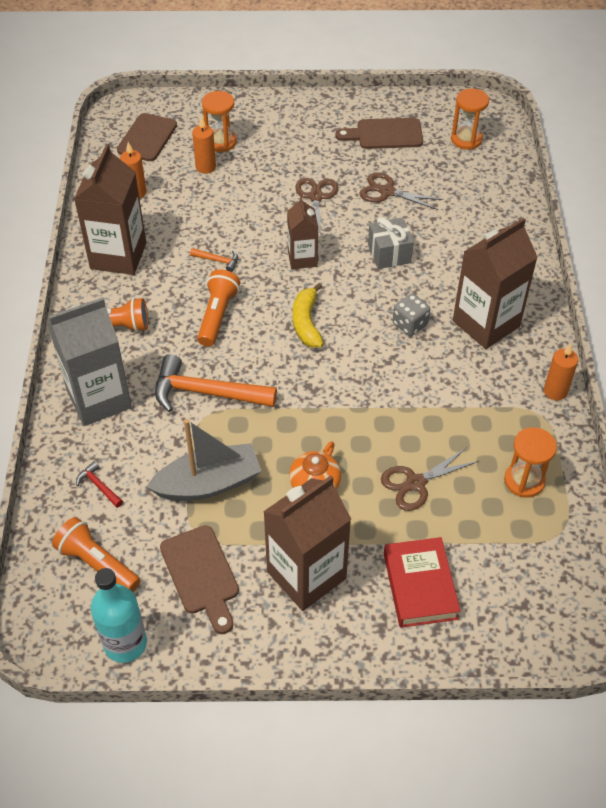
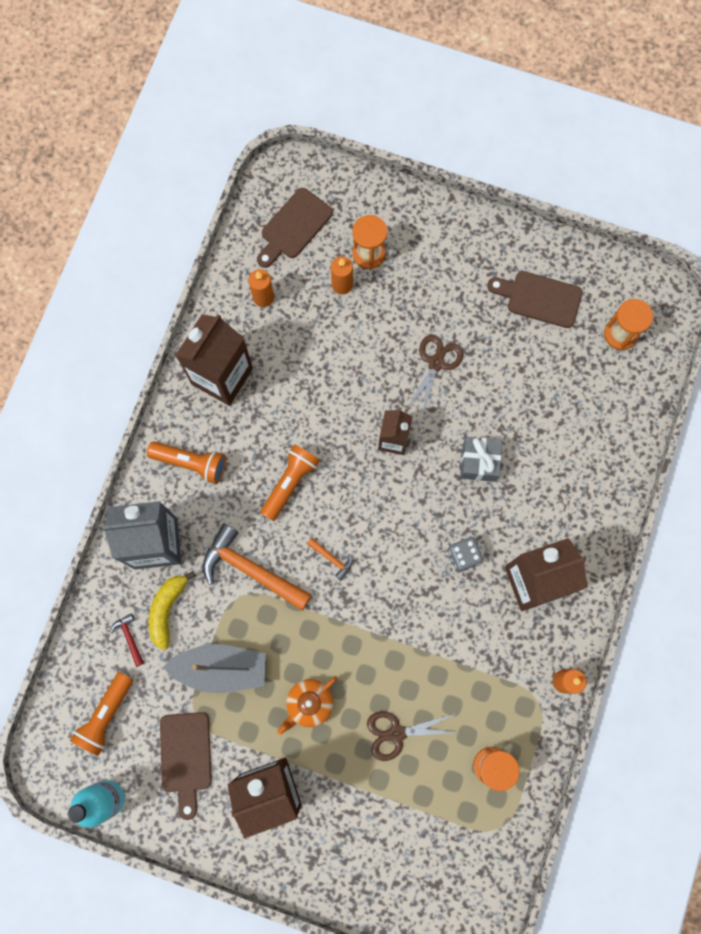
camera: 20 degrees right, 25 degrees up
(97, 564) = (106, 715): orange flashlight -> orange flashlight turned 120 degrees counterclockwise
(218, 261) = (312, 414): orange hammer -> orange hammer (332, 558)
(306, 323) = (368, 520): yellow banana -> yellow banana (167, 609)
(387, 192) = (509, 380): brown scissors -> none
(419, 586) = (358, 835): red book -> none

